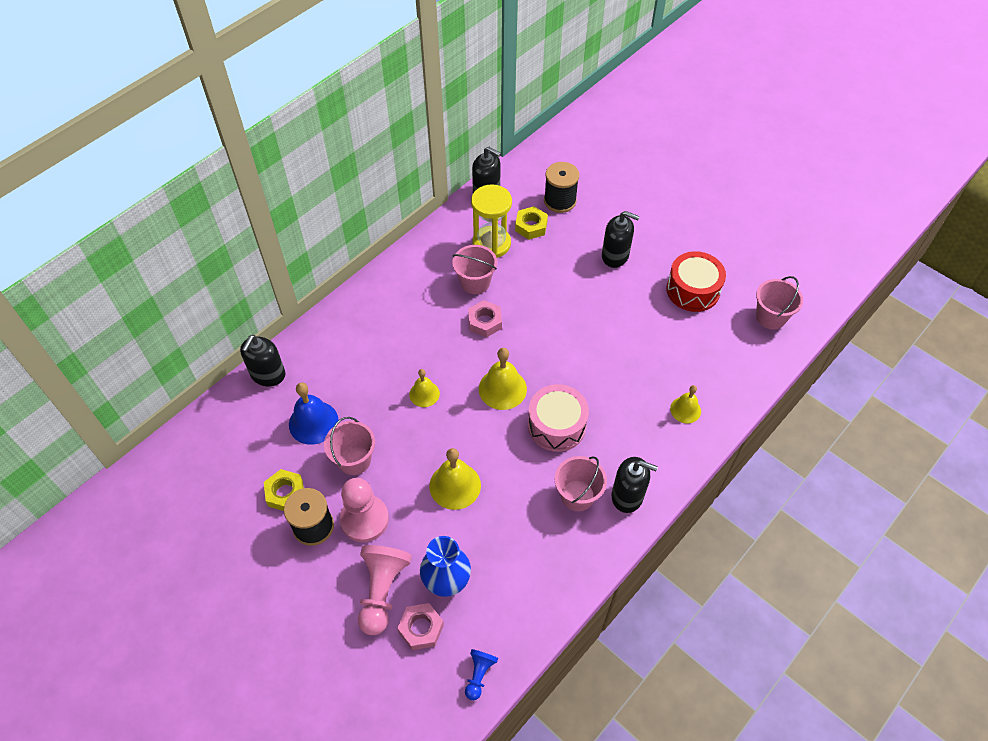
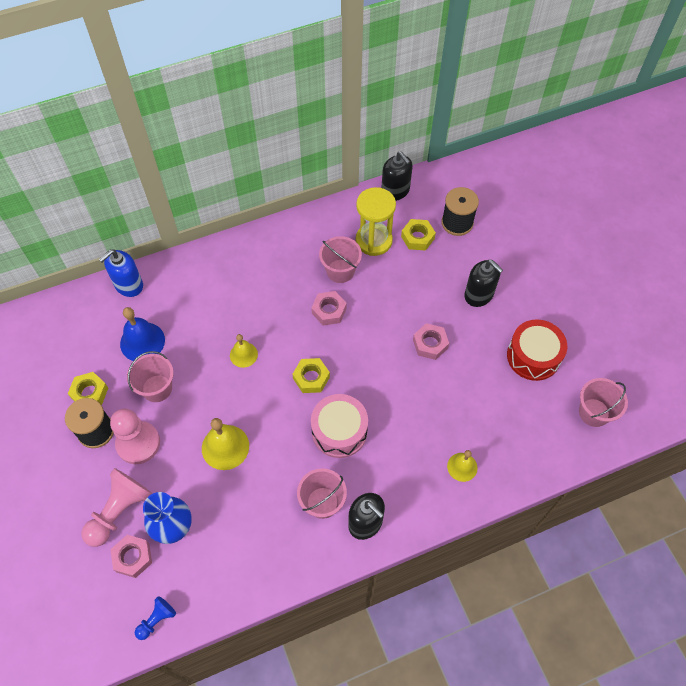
camera: 25 degrees right, 5 degrees up
(268, 374) = (129, 285): black soap dispenser -> blue soap dispenser
(502, 388) = (311, 378): yellow bell -> yellow nut
(596, 315) = (430, 344): none -> pink nut

